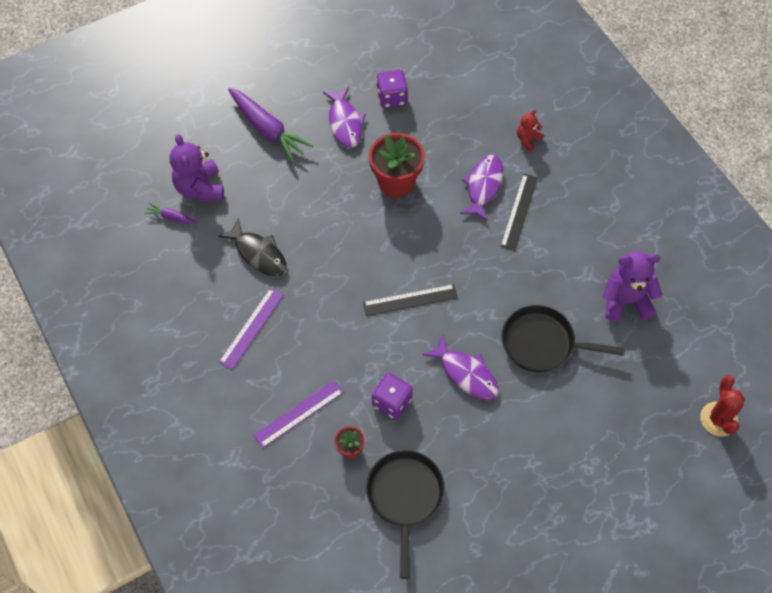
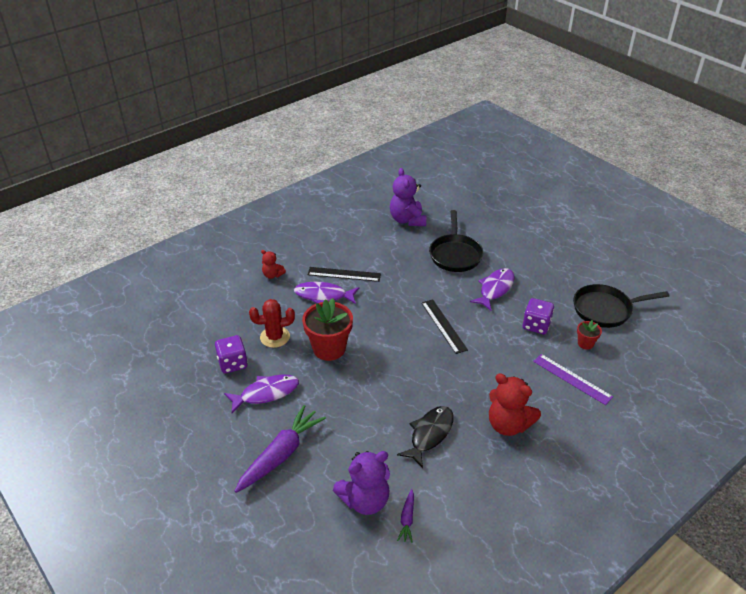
camera: 100 degrees left, 20 degrees down
(251, 328) = (508, 425): purple ruler -> red teddy bear
(718, 419) = (479, 182): red cactus -> red cactus (275, 337)

